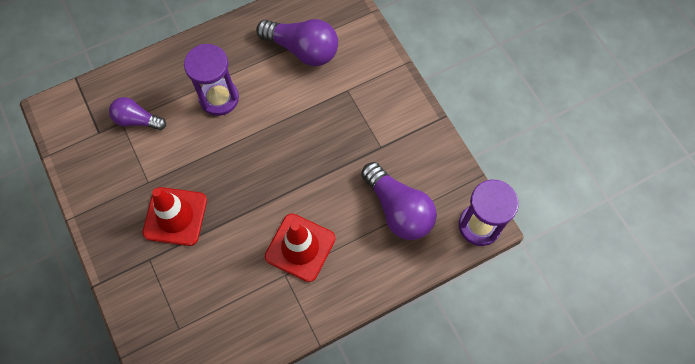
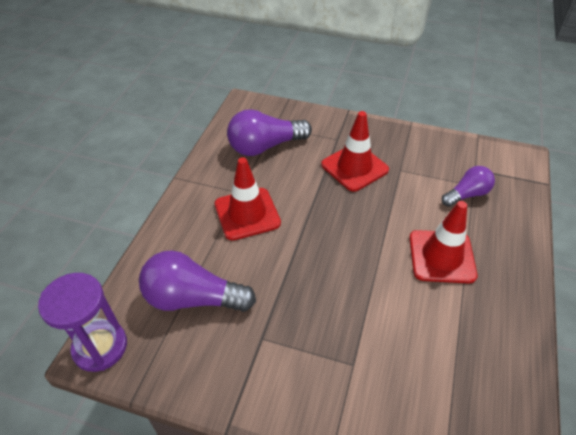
camera: 135 degrees right, 20 degrees down
(219, 98) = (441, 256): purple hourglass -> red traffic cone
(302, 50) = (443, 365): purple light bulb -> purple light bulb (265, 146)

